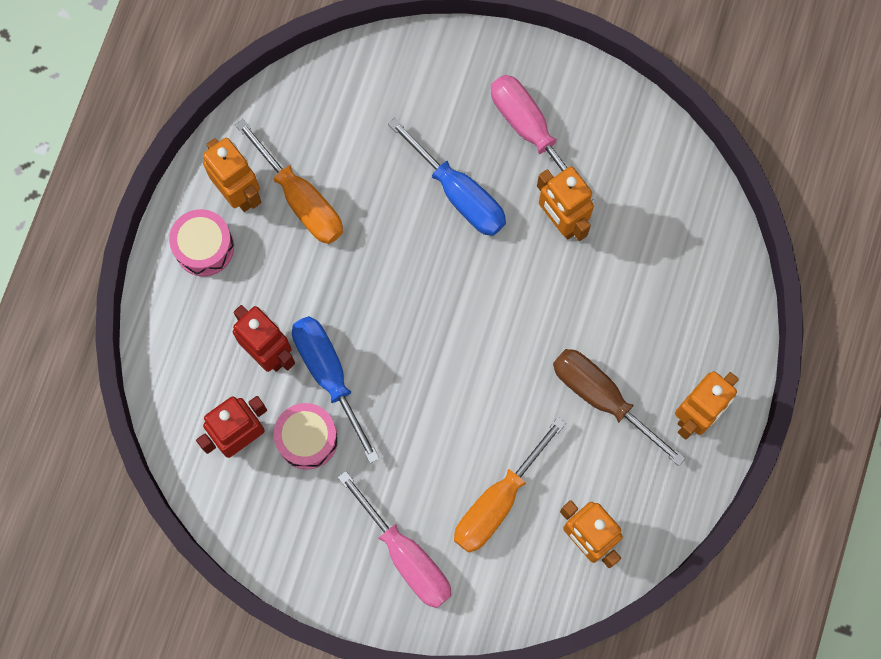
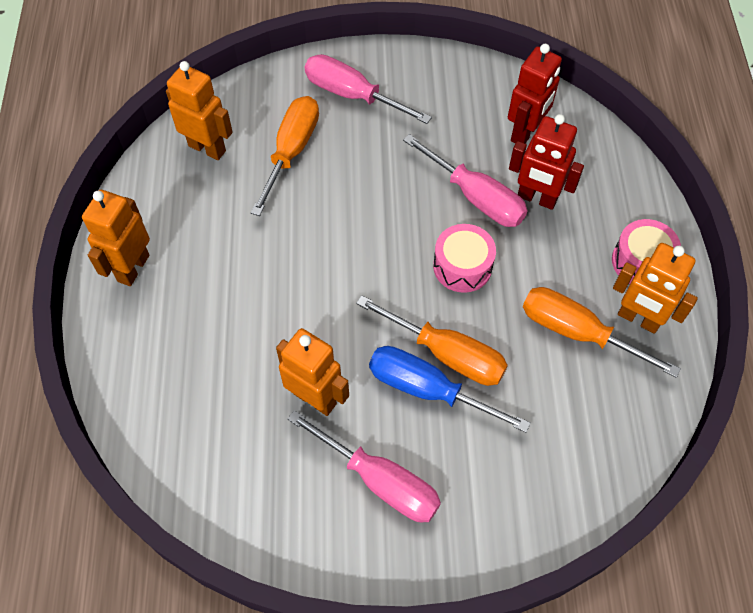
camera: 160 degrees right, 15 degrees down
(307, 439) = (470, 147): pink drum -> pink drum (462, 266)
(329, 375) = (476, 197): blue screwdriver -> pink screwdriver
(428, 220) = (447, 354): none -> orange screwdriver
(602, 398) = (225, 254): brown screwdriver -> none

